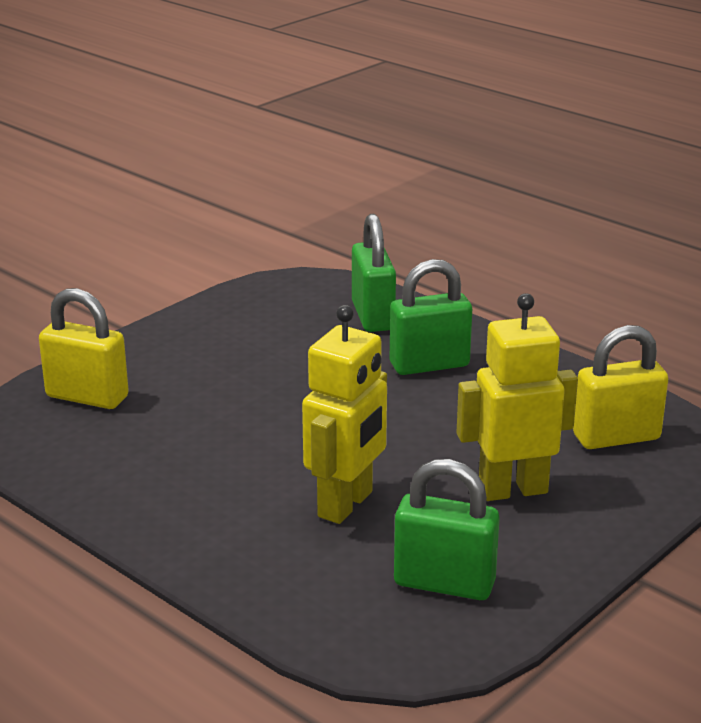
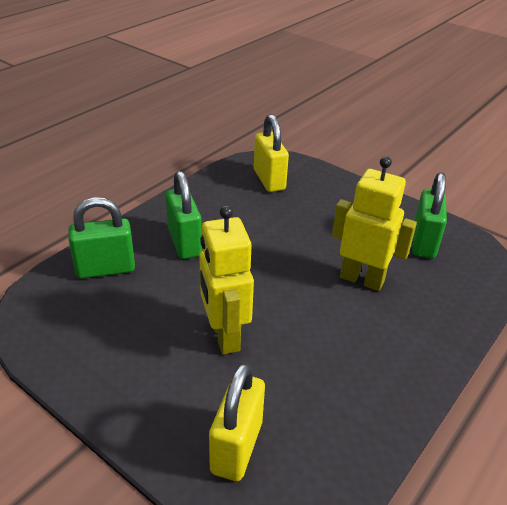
camera: 95 degrees left, 10 degrees up
(512, 490) = (329, 216): yellow robot -> yellow robot (224, 336)

